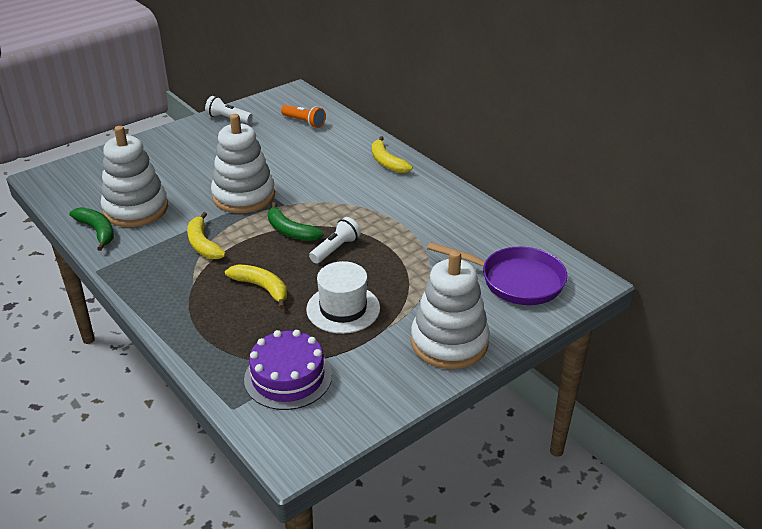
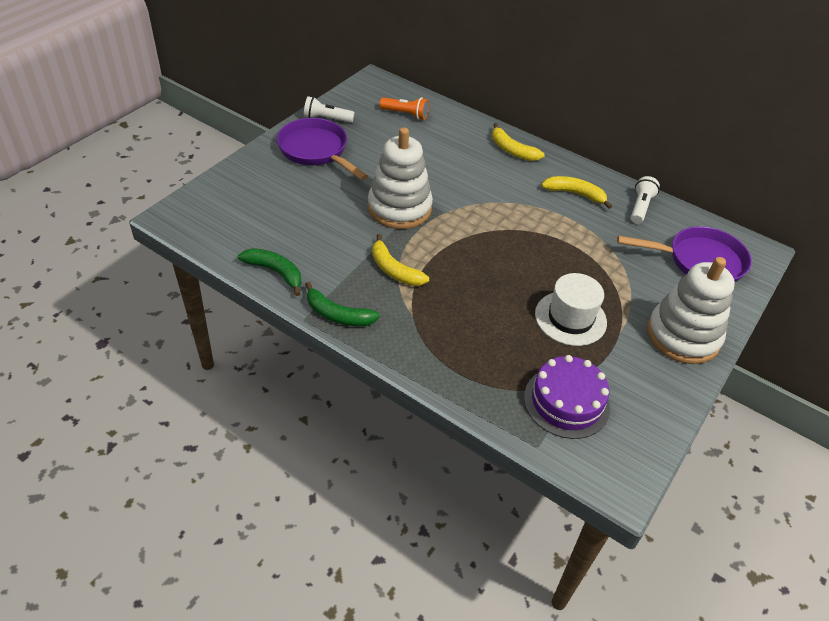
camera: 20 degrees left, 10 degrees up
(136, 209) = (299, 239): white stacking toy -> none
(200, 142) = (316, 151): none -> purple pan
(262, 288) = (482, 309): yellow banana -> yellow banana (575, 194)
(290, 231) = (469, 241): green banana -> green banana (337, 315)
(336, 249) = (524, 254): white flashlight -> white flashlight (640, 207)

